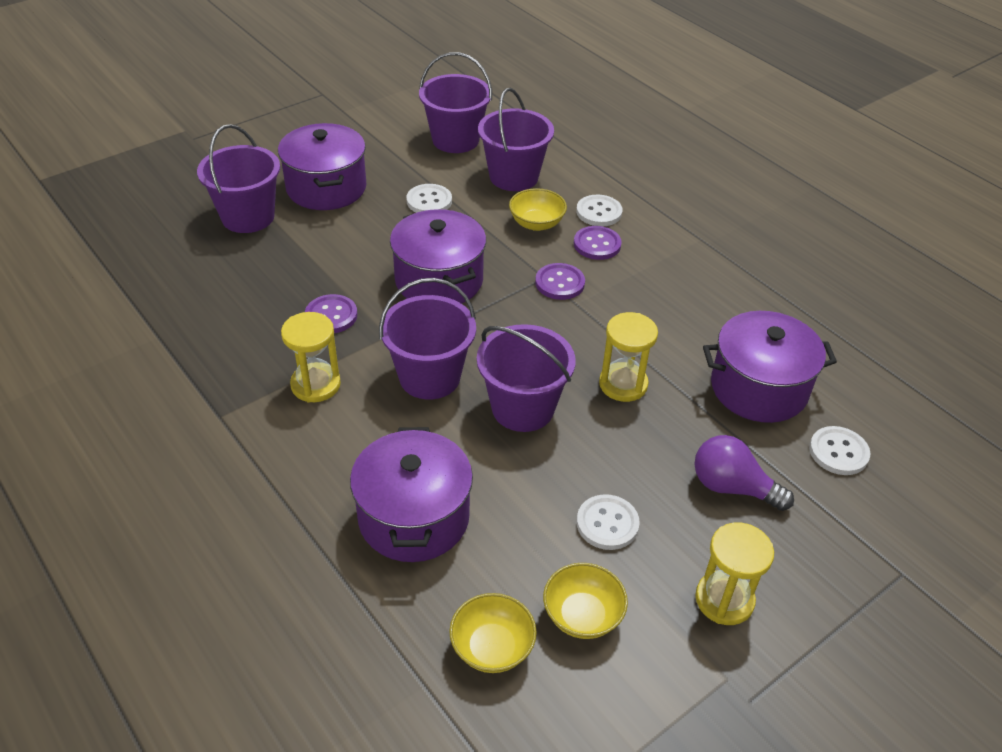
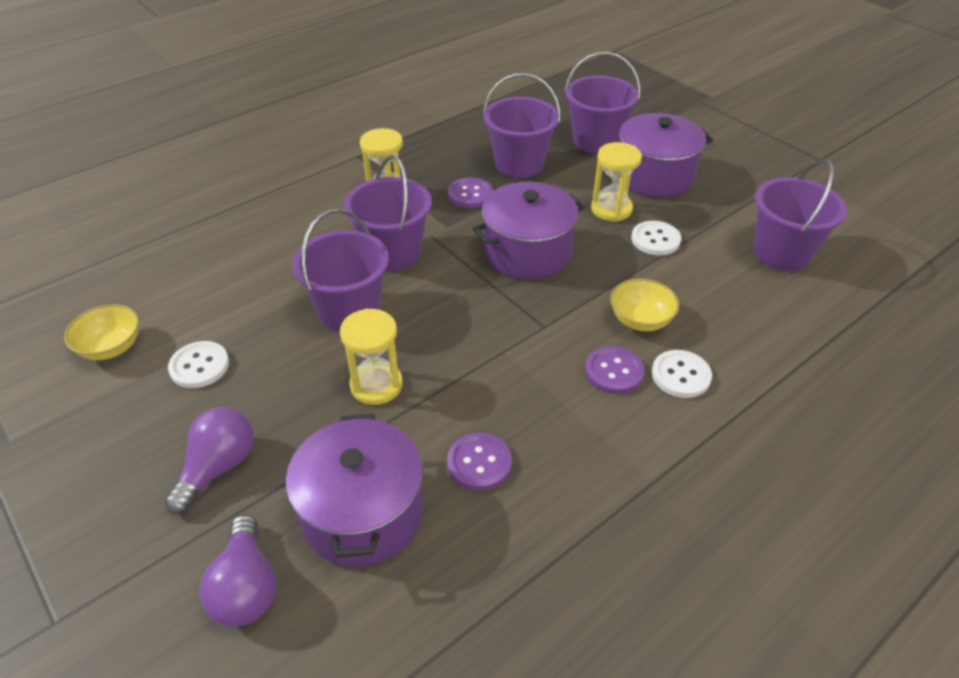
camera: 90 degrees right, 0 degrees up
(414, 517) = (238, 252): purple pot -> none
(492, 647) = (104, 297): yellow bowl -> none
(514, 177) = (727, 300): purple bucket -> purple bucket (519, 164)
(560, 283) = (536, 338): purple button -> purple button (479, 463)
(724, 600) = (88, 446): yellow hourglass -> yellow hourglass (611, 209)
(838, 452) = (246, 587): white button -> purple light bulb

